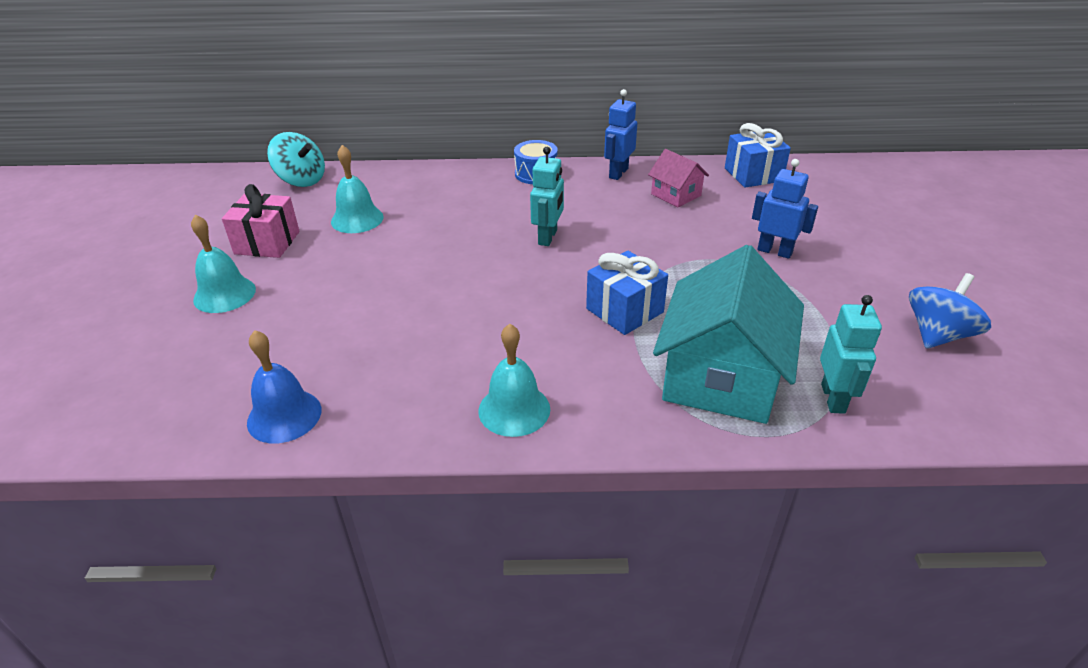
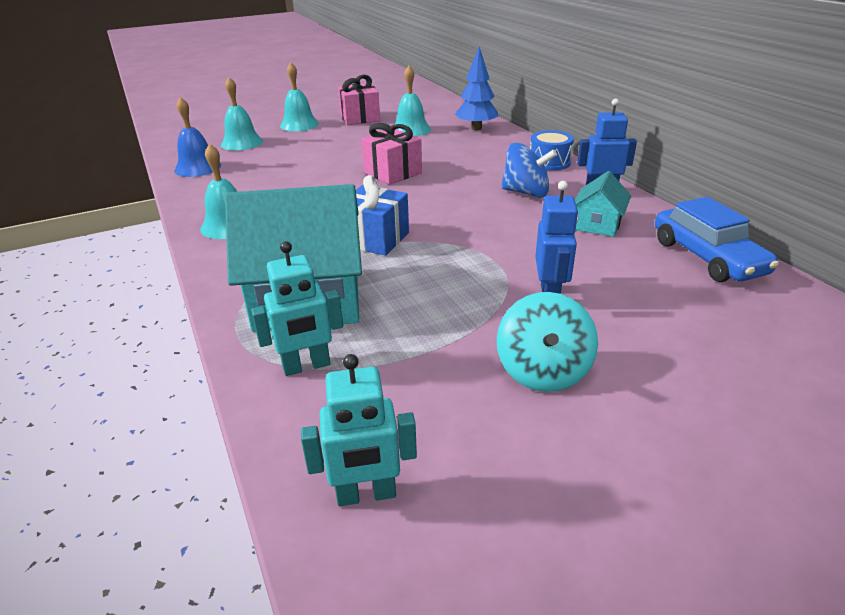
camera: 65 degrees right, 5 degrees down
(231, 358) = (242, 143): none -> turquoise bell
(301, 180) = (441, 105): turquoise spinning top -> turquoise spinning top (543, 371)
(405, 181) = (476, 128): none -> blue tree
(473, 262) = (392, 173): none -> pink gift
(548, 237) = (454, 188): turquoise robot -> turquoise robot (366, 494)
(676, 195) = (597, 224): pink house -> turquoise house
(753, 175) = (707, 257): blue gift -> blue car
(937, 335) = (477, 436): blue spinning top -> blue spinning top (526, 193)

